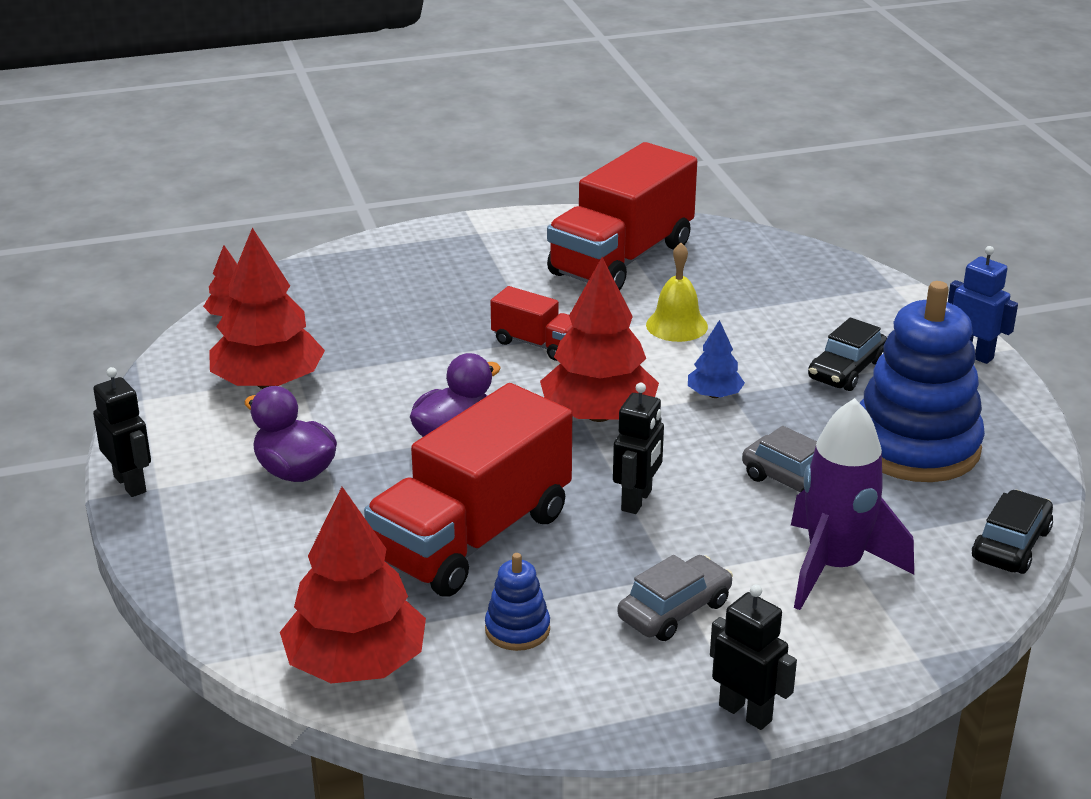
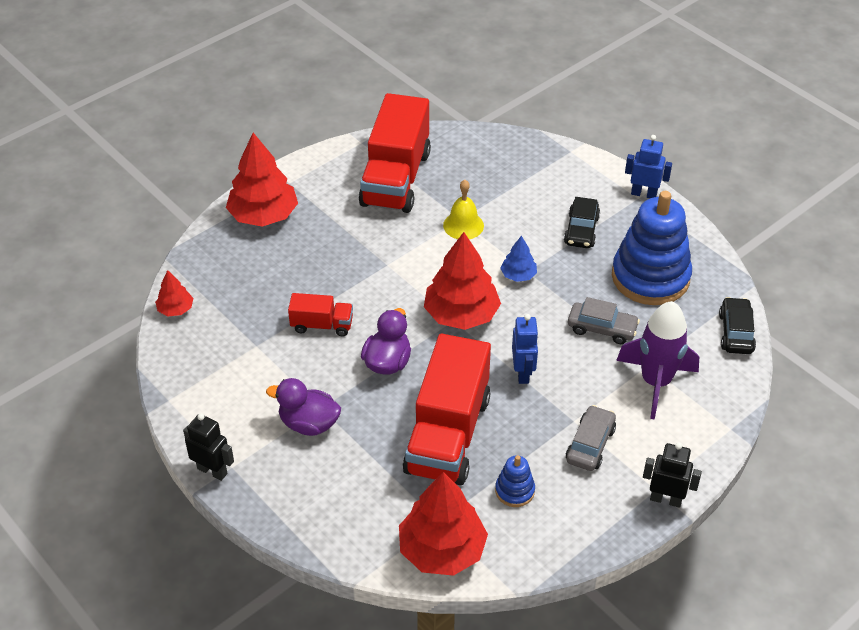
camera: 25 degrees left, 15 degrees up
(268, 383) = (241, 358): red tree -> red tree (263, 215)
(536, 344) = (388, 269): red truck -> red truck (322, 325)
(637, 500) = (523, 373): black robot -> blue robot

